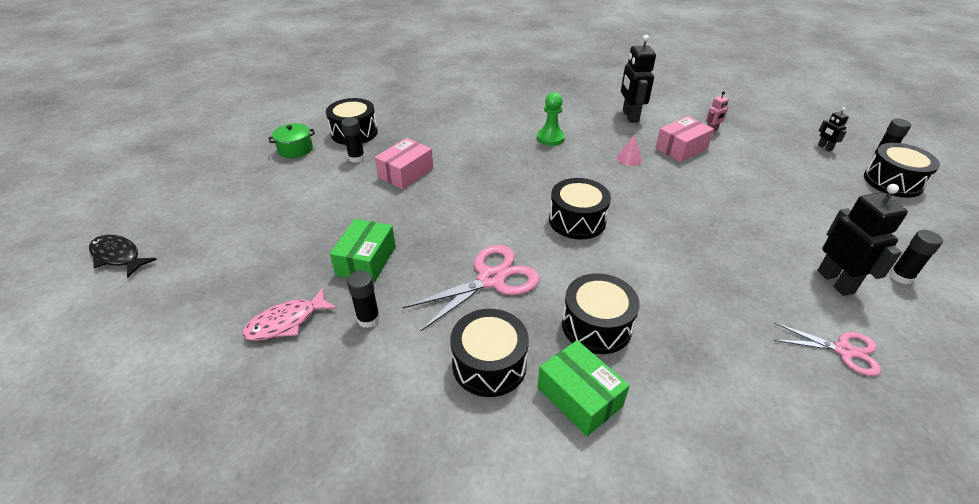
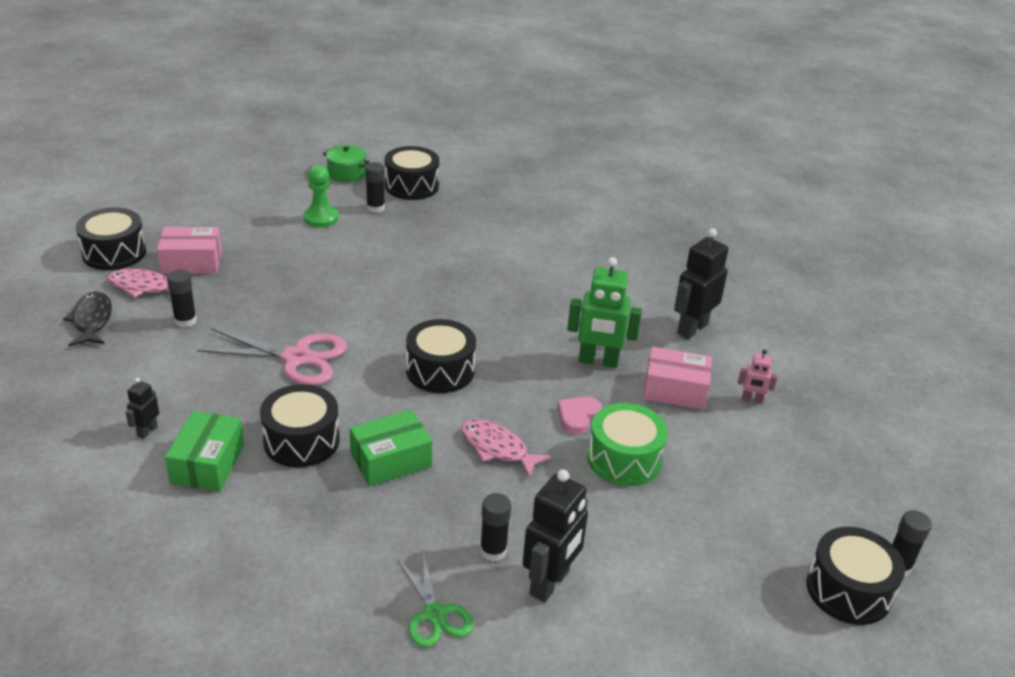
camera: 45 degrees right, 5 degrees down
(118, 256) = (132, 181): black fish -> black fish (92, 320)
(366, 261) = (248, 285): green box -> green box (391, 460)
(406, 173) = (387, 243): pink box -> pink box (192, 262)
(489, 364) = (197, 402): black drum -> black drum (114, 253)
(550, 138) = (564, 295): green pawn -> green pawn (321, 218)
(629, 159) = (598, 361): pink cone -> green robot
(676, 191) = (578, 416): none -> pink heart
(683, 237) = (497, 448): none -> pink fish
(732, 195) = (624, 459): none -> green drum
(824, 148) = (852, 507): black robot -> black robot (147, 431)
(843, 350) = (435, 614): pink scissors -> green scissors
(900, 277) = (623, 636): black glue stick -> black glue stick (493, 551)

